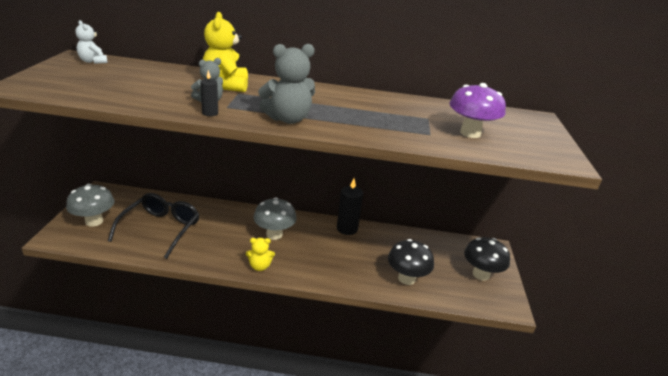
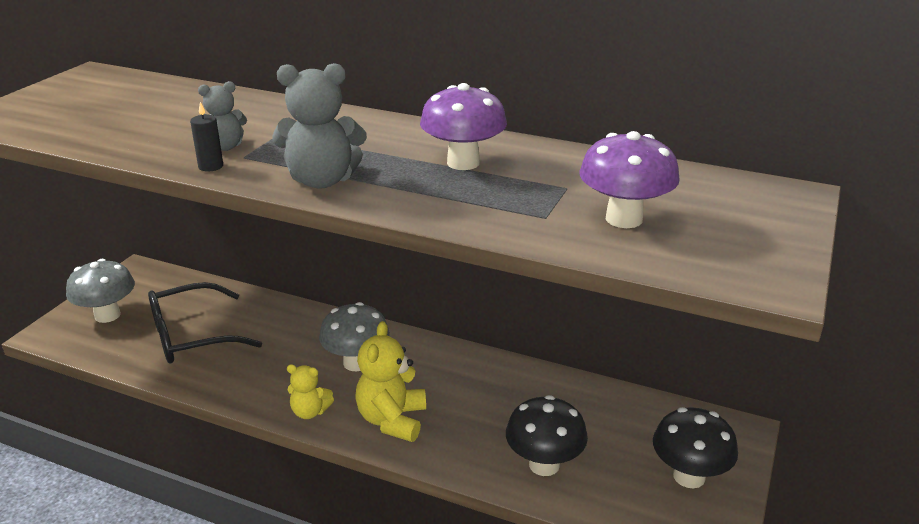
camera: 20 degrees right, 0 degrees up
(93, 61) = (108, 80): white teddy bear -> none
(160, 229) = (192, 336): black glasses -> black glasses turned 150 degrees counterclockwise
(226, 85) = (270, 121): yellow teddy bear -> yellow teddy bear (392, 420)
(347, 229) = (481, 366): black candle -> none
(362, 107) = (463, 163): none -> purple mushroom

